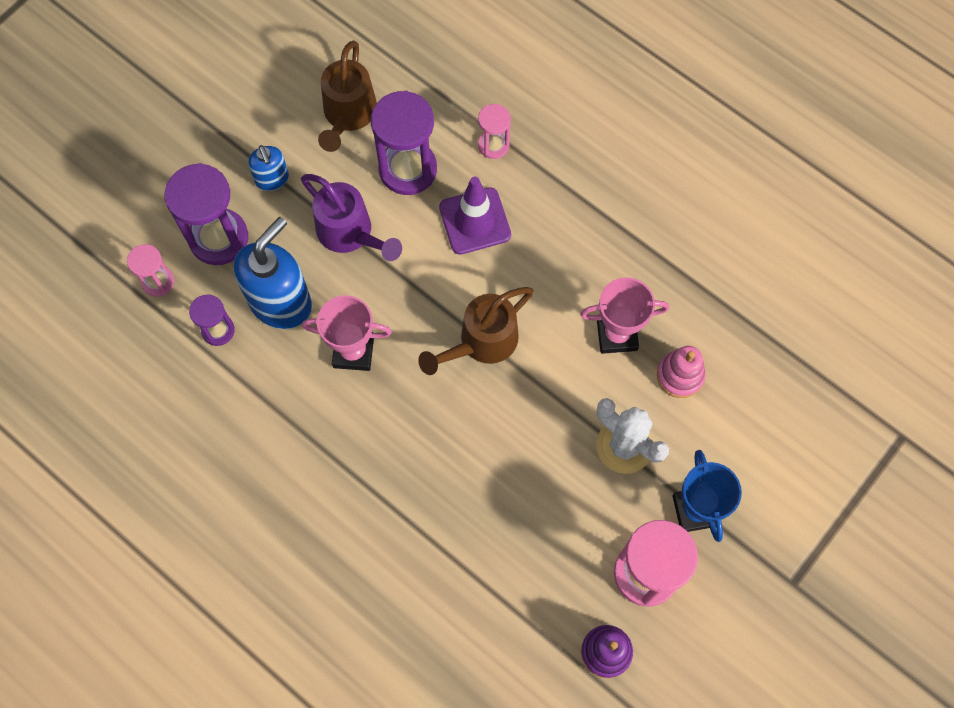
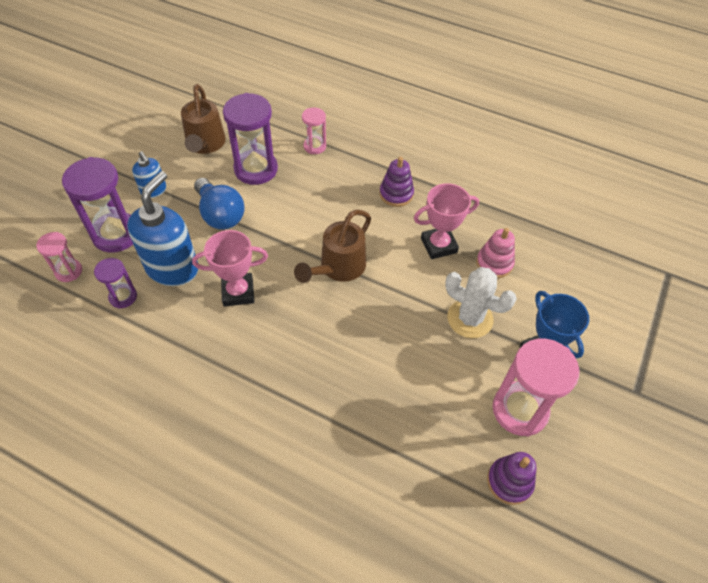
camera: 15 degrees left, 15 degrees down
(350, 233) = (220, 214): purple watering can -> blue light bulb
(475, 221) = (313, 192): purple traffic cone -> none
(583, 245) = (396, 194): none -> purple stacking toy

